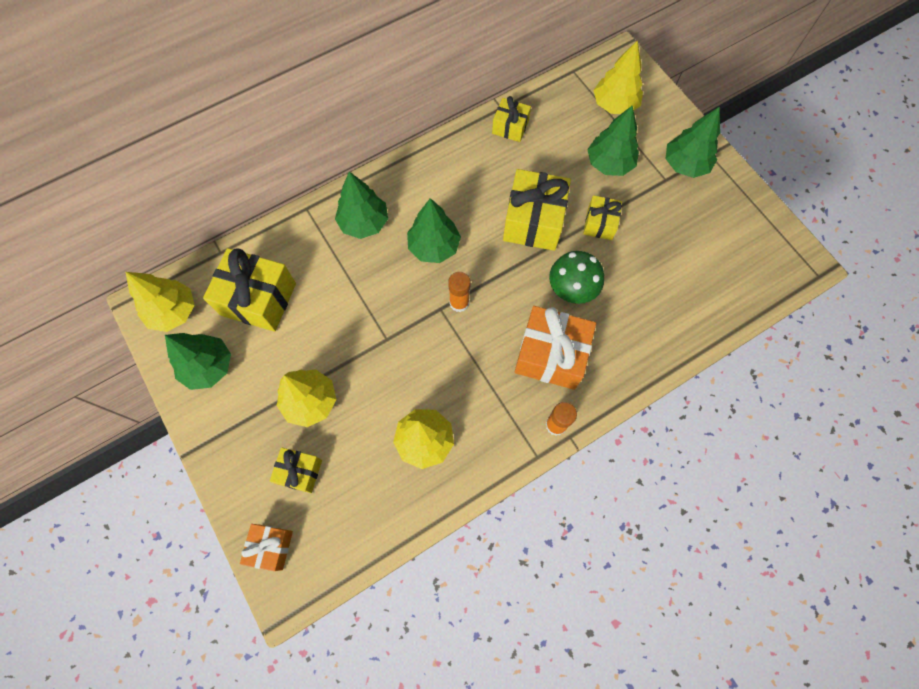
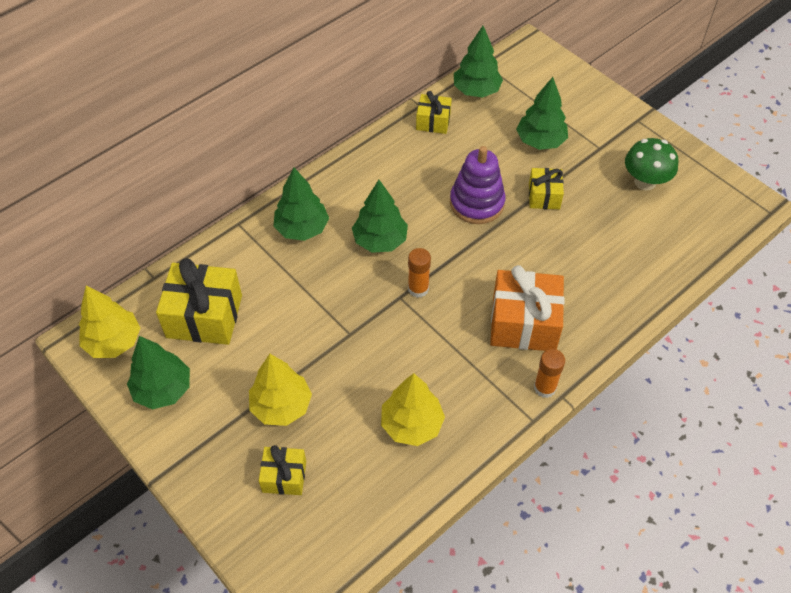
camera: 10 degrees left, 15 degrees down
(271, 547) = (268, 556): orange gift -> none
(533, 221) = (477, 203): yellow gift -> purple stacking toy
(571, 289) = (530, 260): green mushroom -> green mushroom (645, 182)
(614, 105) = (532, 89): yellow tree -> none
(685, 165) = (615, 132): green tree -> green tree (476, 91)

